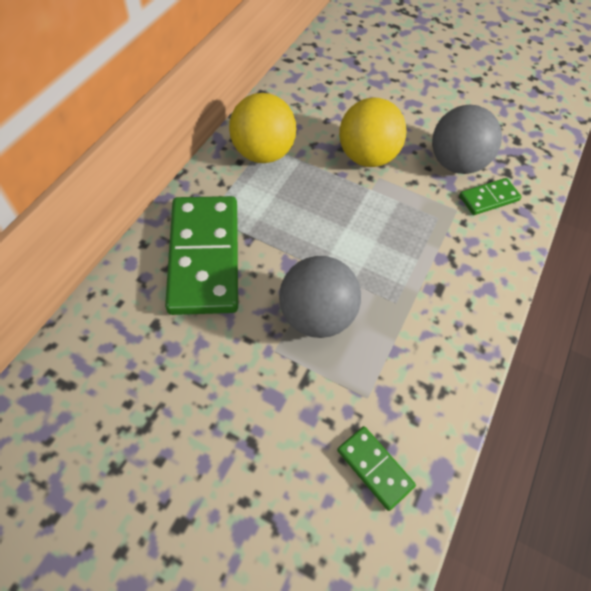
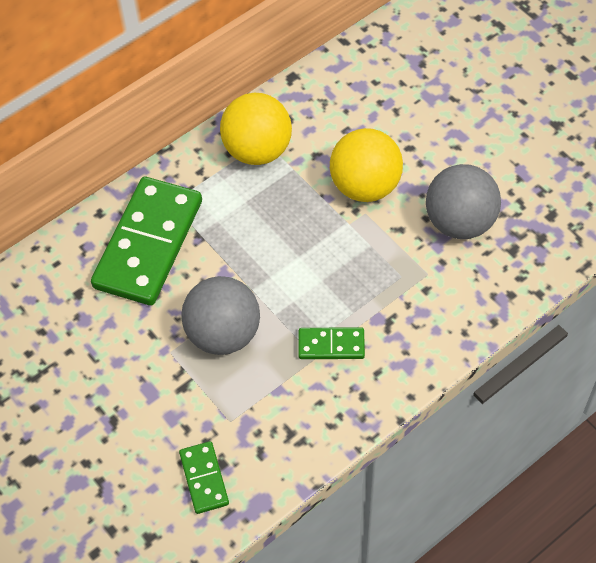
camera: 30 degrees right, 0 degrees up
(489, 198) = (470, 272): green domino -> green domino (331, 345)

